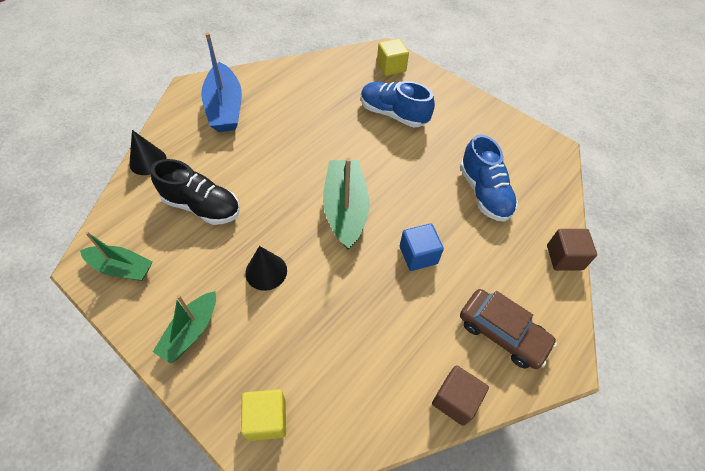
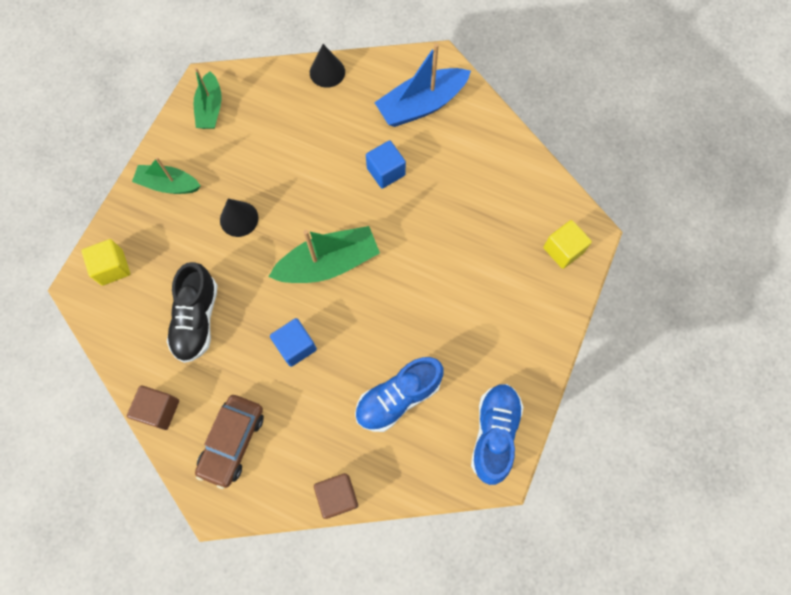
camera: 75 degrees right, 15 degrees up
(202, 206) = (291, 139): black shoe -> black shoe (197, 319)
(275, 147) = (386, 171): none -> blue cube
(393, 114) = (481, 274): blue shoe -> blue shoe (494, 433)

